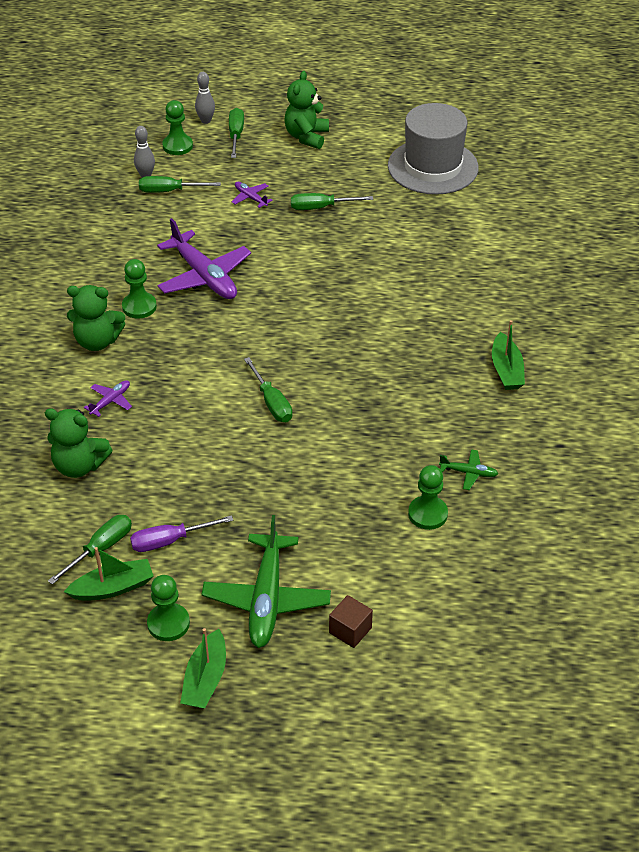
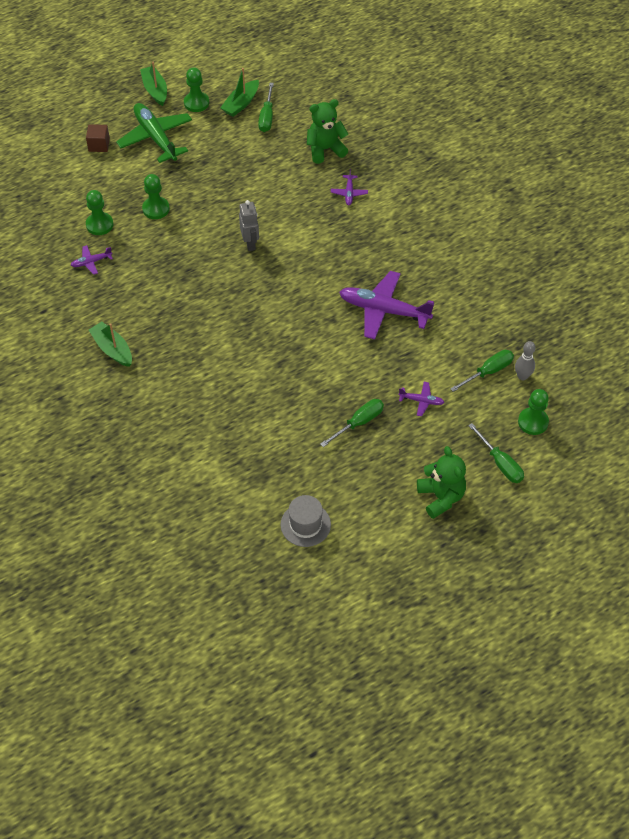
camera: 145 degrees right, 10 degrees up
(97, 341) = (400, 225): green teddy bear -> none
(139, 307) = (402, 263): green pawn -> green pawn (156, 209)
(169, 541) = (234, 138): purple screwdriver -> none
(206, 121) = (541, 465): grey bowling pin -> none
(272, 402) = (250, 243): green screwdriver -> grey robot
(433, 167) = (305, 524): grey hat -> grey hat, size x0.54
(468, 473) = (91, 262): green plane -> purple plane

